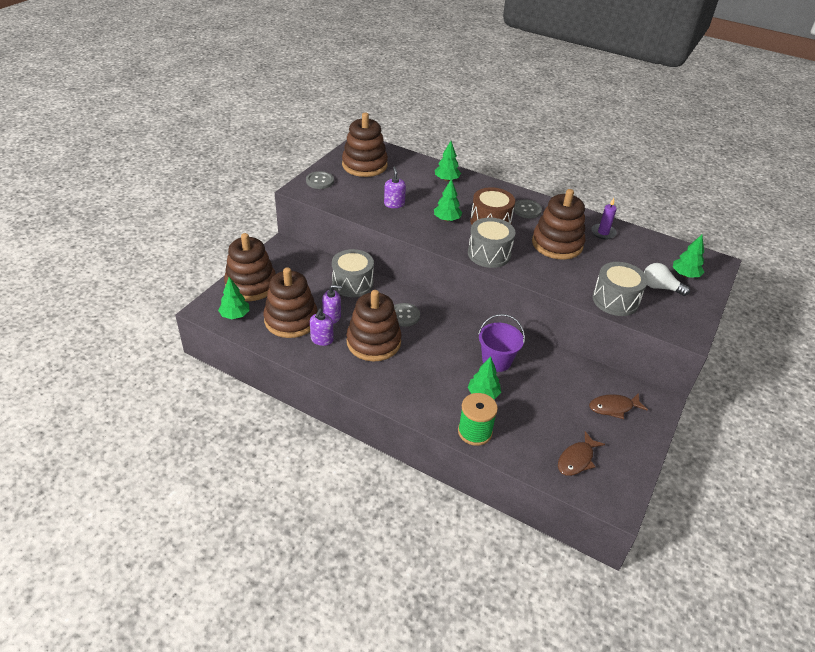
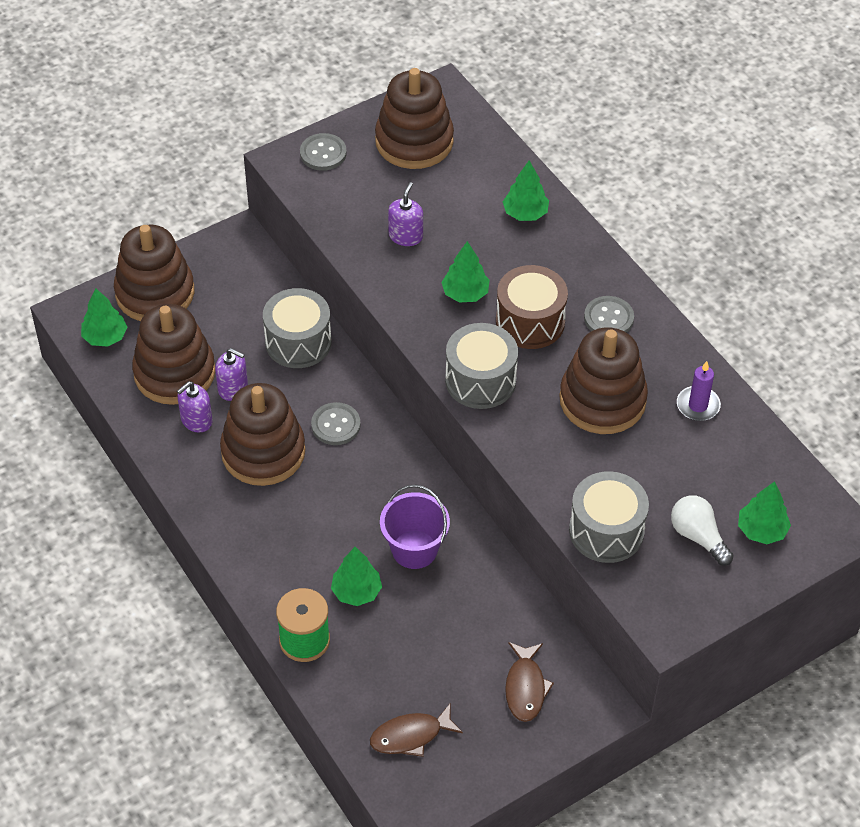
camera: 30 degrees right, 10 degrees up
(613, 407) = (525, 688): brown fish -> brown fish turned 105 degrees counterclockwise

